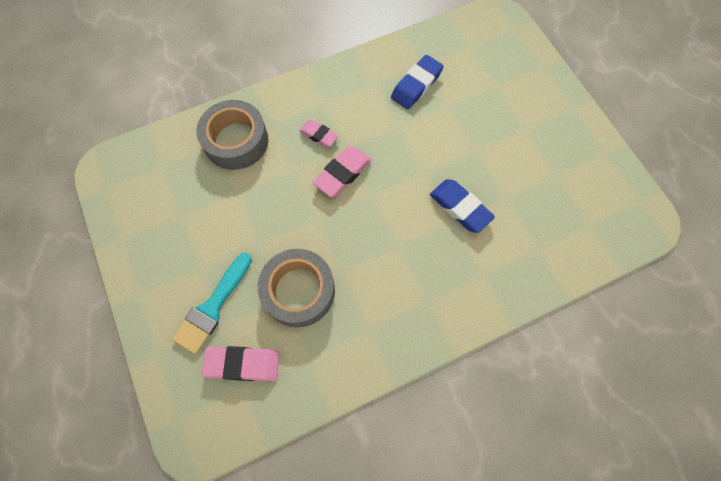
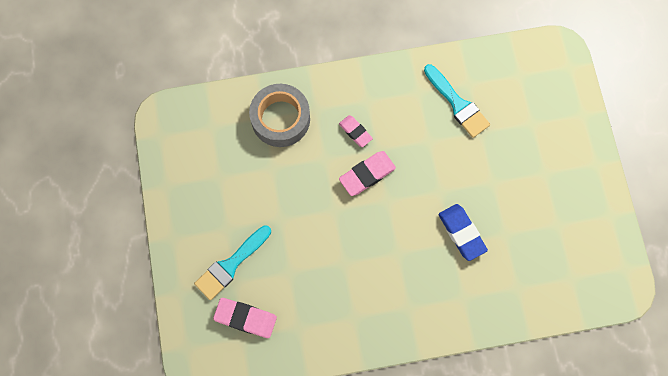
camera: 15 degrees right, 5 degrees up
(299, 291) = (304, 270): grey tape -> none
(416, 85) = (457, 104): blue eraser -> turquoise brush

